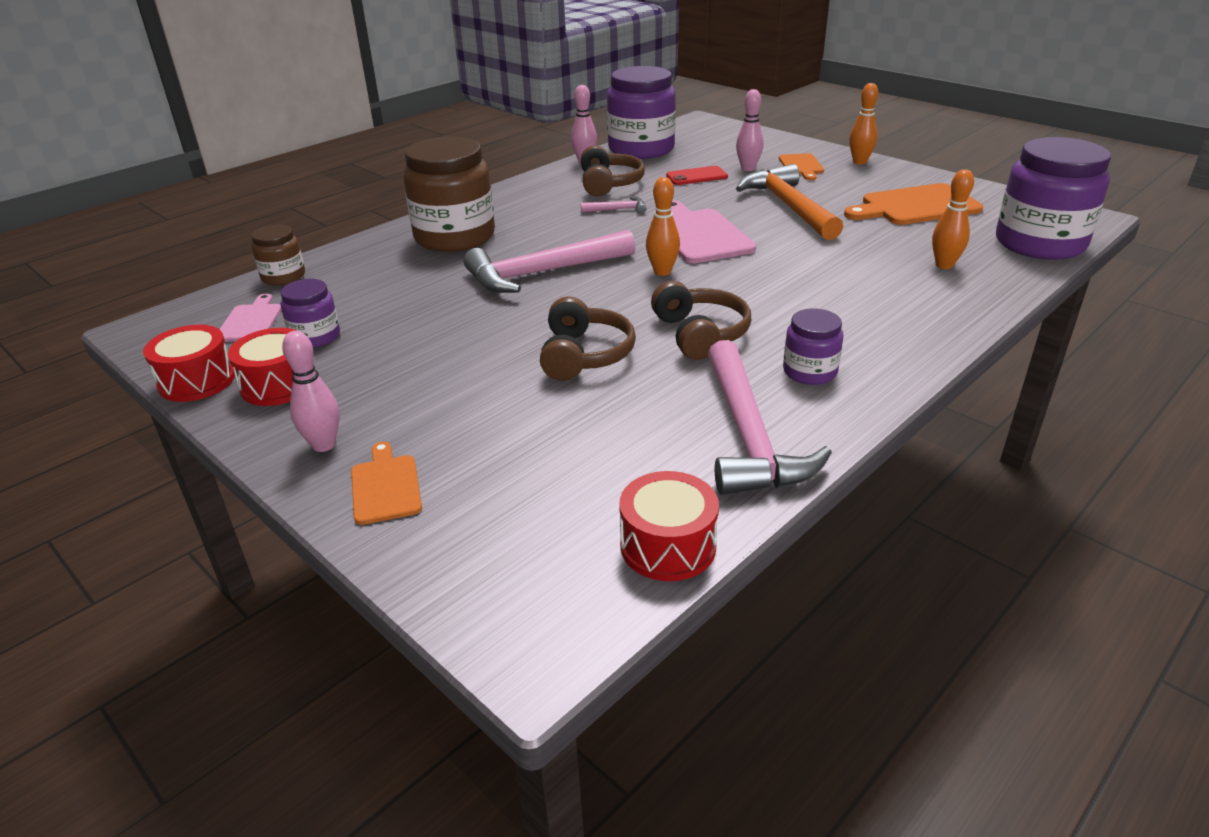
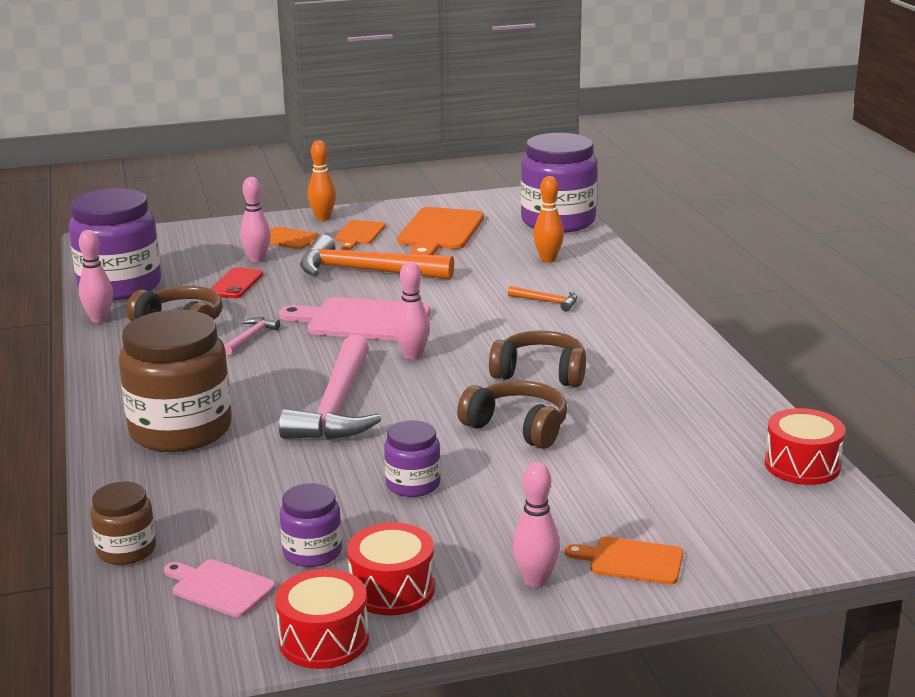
camera: 60 degrees left, 10 degrees down
(662, 272) = (413, 356): orange bowling pin -> pink bowling pin
(748, 435) = (701, 400): pink hammer -> none
(809, 372) = (641, 353): purple jar -> purple jar (413, 484)
(851, 293) = (547, 302): none -> orange hammer
(854, 182) = (359, 234): none -> orange cutting board

